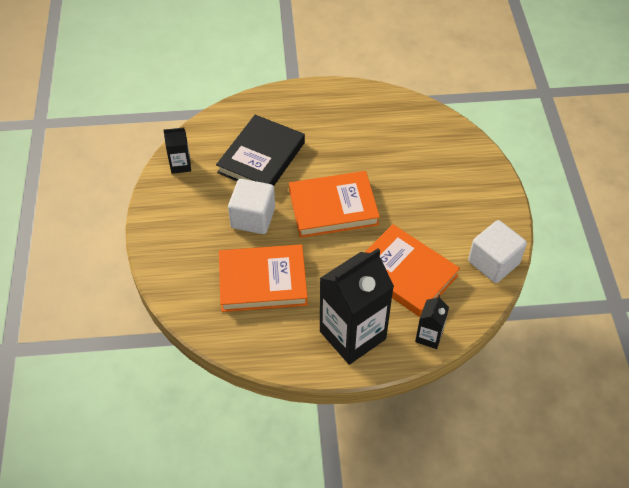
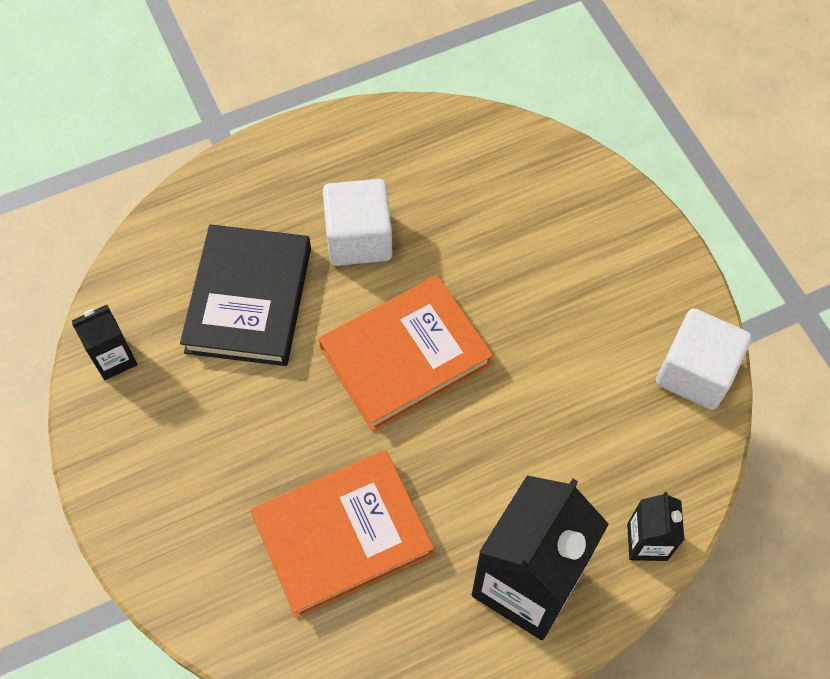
camera: 20 degrees left, 10 degrees up
(253, 218) = (279, 420): white cube -> white cube (359, 238)
(405, 273) = (567, 440): orange book -> none

